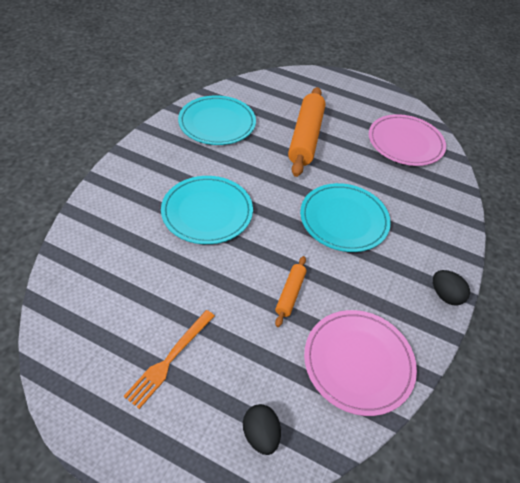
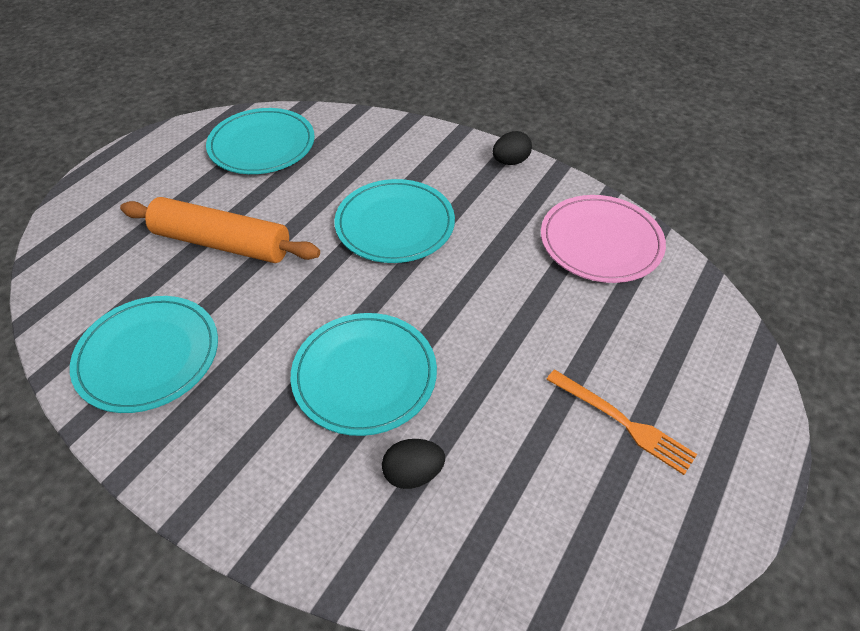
camera: 80 degrees left, 0 degrees up
(261, 434) = (699, 333): black egg -> black egg (413, 473)
(290, 293) = (514, 290): orange rolling pin -> none
(405, 143) = (262, 145): pink plate -> turquoise plate

